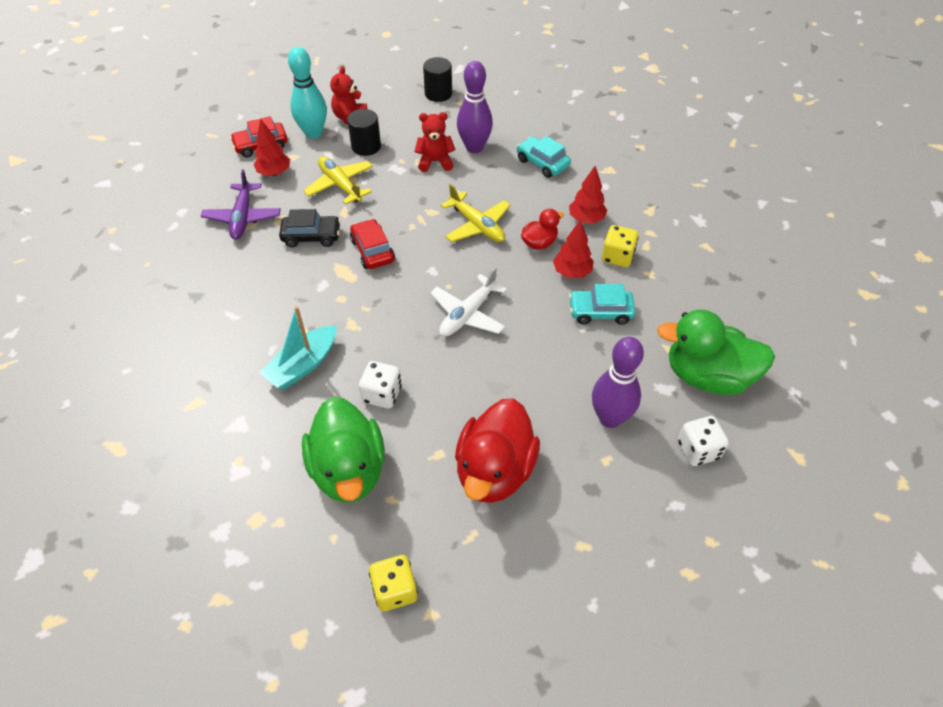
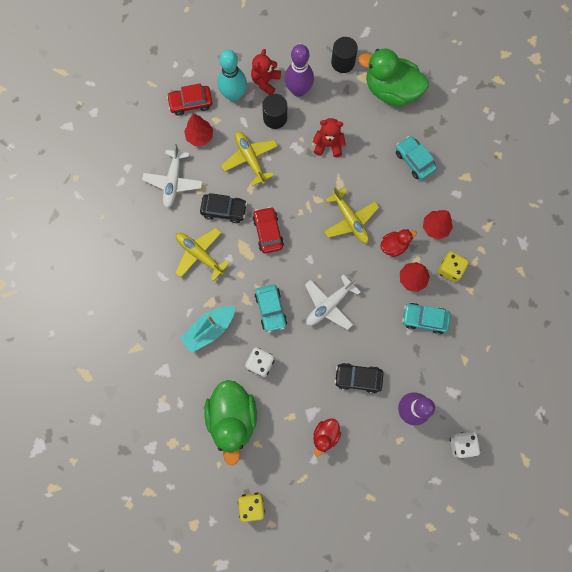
camera: 10 degrees right, 25 degrees up
(243, 217) = (173, 181): purple plane -> white plane
(283, 285) = (200, 254): none -> yellow plane
(388, 330) = (271, 309): none -> turquoise car
(474, 147) = (362, 133): purple bowling pin -> purple bowling pin (298, 90)
(495, 471) = (325, 435): red duck -> red duck, size x0.50
(526, 391) = (358, 378): none -> black car
(707, 376) = (485, 387): green duck -> green duck (391, 90)

